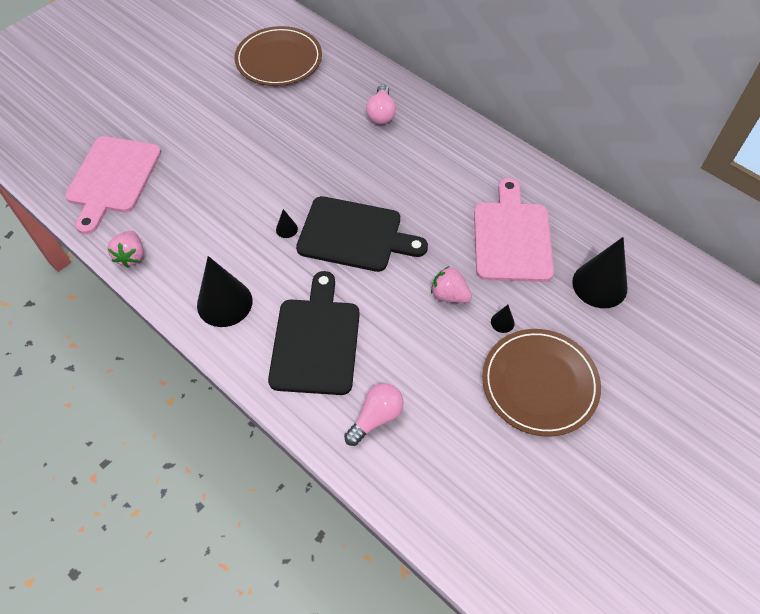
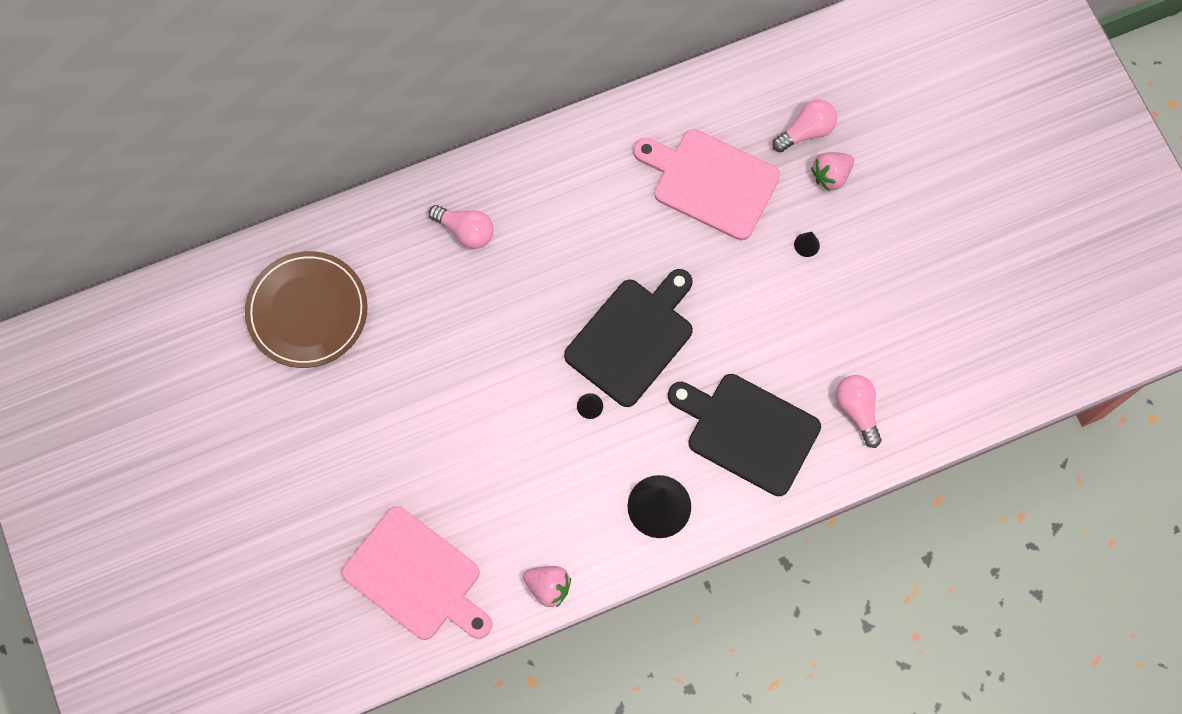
camera: 65 degrees left, 15 degrees up
(449, 295) = (753, 279): pink strawberry -> pink strawberry (830, 176)
(539, 383) = (886, 246): brown plate -> none
(599, 285) = (806, 131): black cone -> pink light bulb

